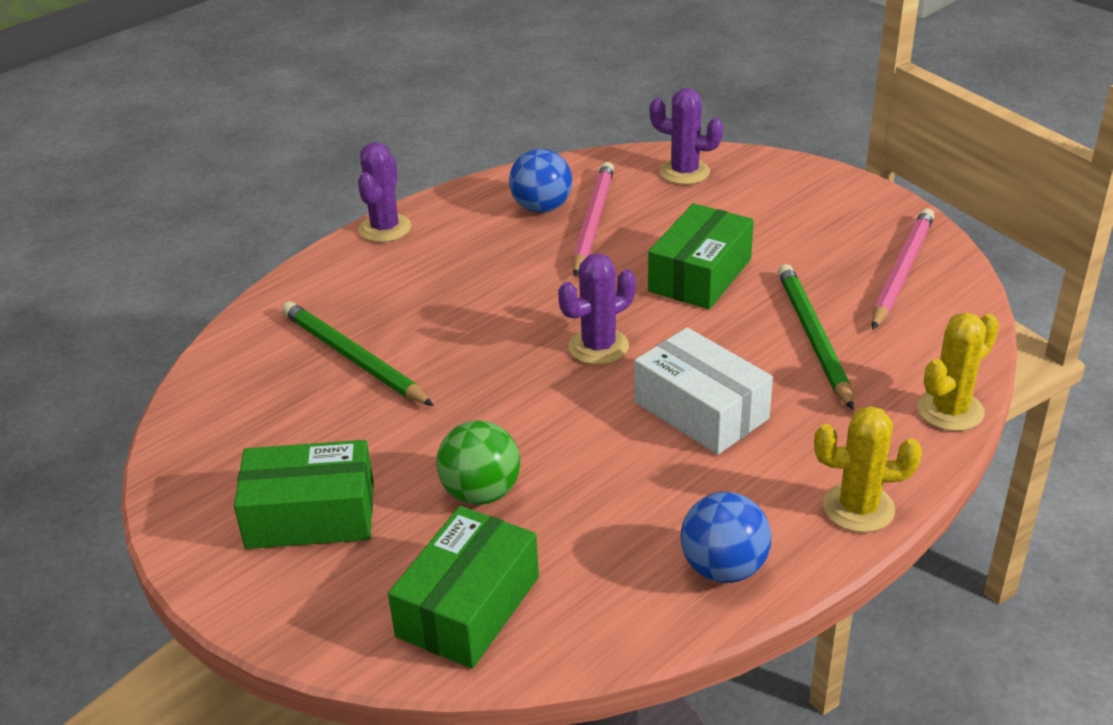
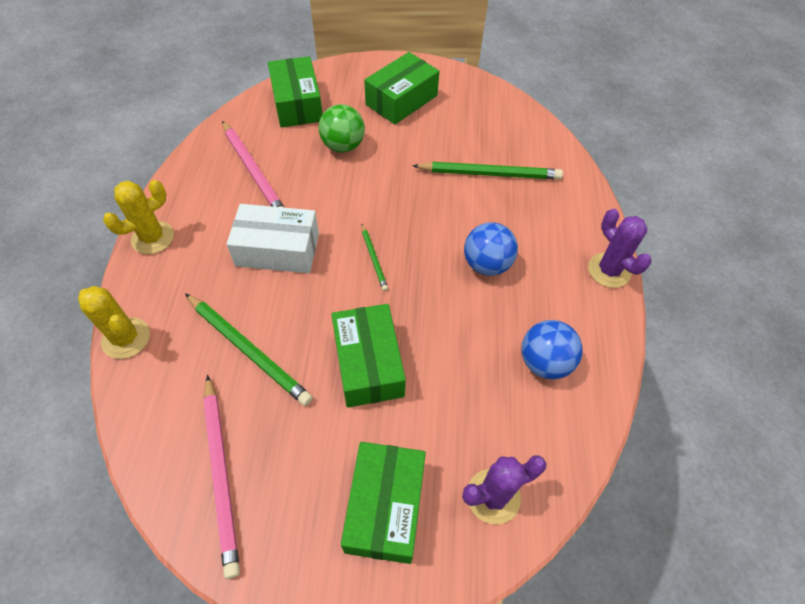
camera: 135 degrees right, 20 degrees up
(592, 221) = (494, 372): pink pencil -> pink pencil (254, 171)
(598, 347) = (374, 258): purple cactus -> green pencil
(723, 568) = (202, 172): blue ball -> blue ball (486, 264)
(774, 201) = (385, 507): none -> green box
(950, 410) = (126, 338): yellow cactus -> yellow cactus turned 60 degrees counterclockwise

